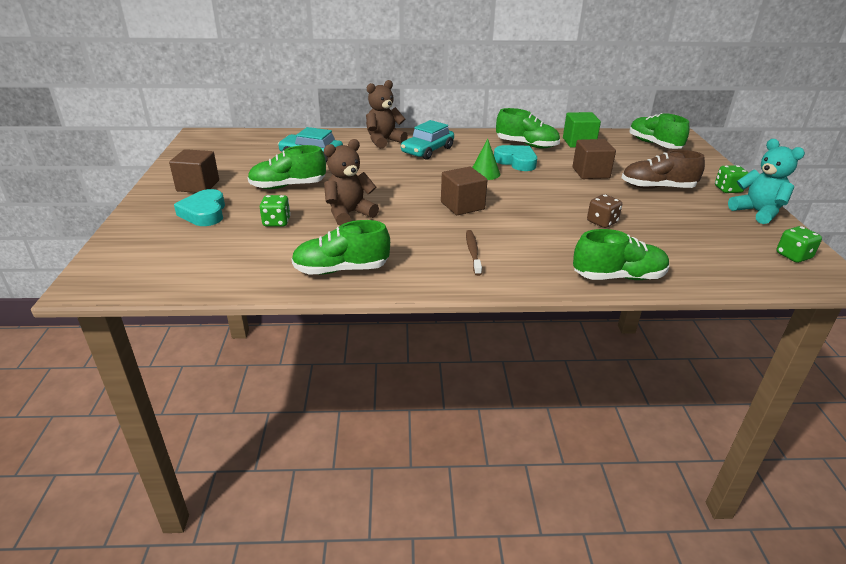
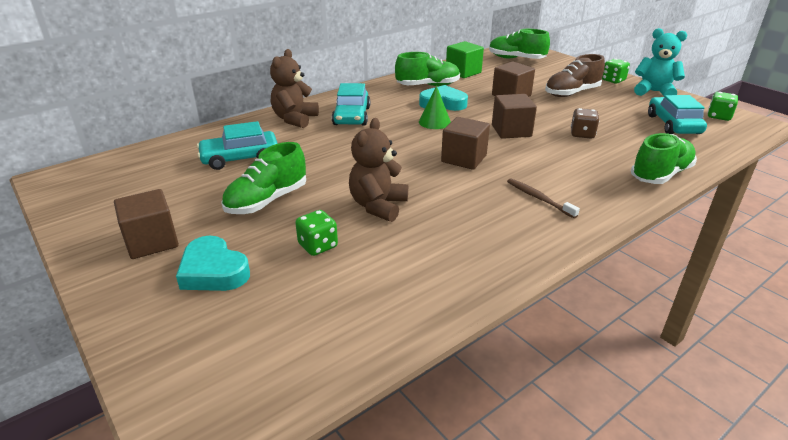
camera: 35 degrees left, 0 degrees up
(341, 269) = (461, 267): green shoe -> none
(539, 199) = (511, 131): none -> brown cube
(719, 245) = (673, 124): none -> turquoise car

